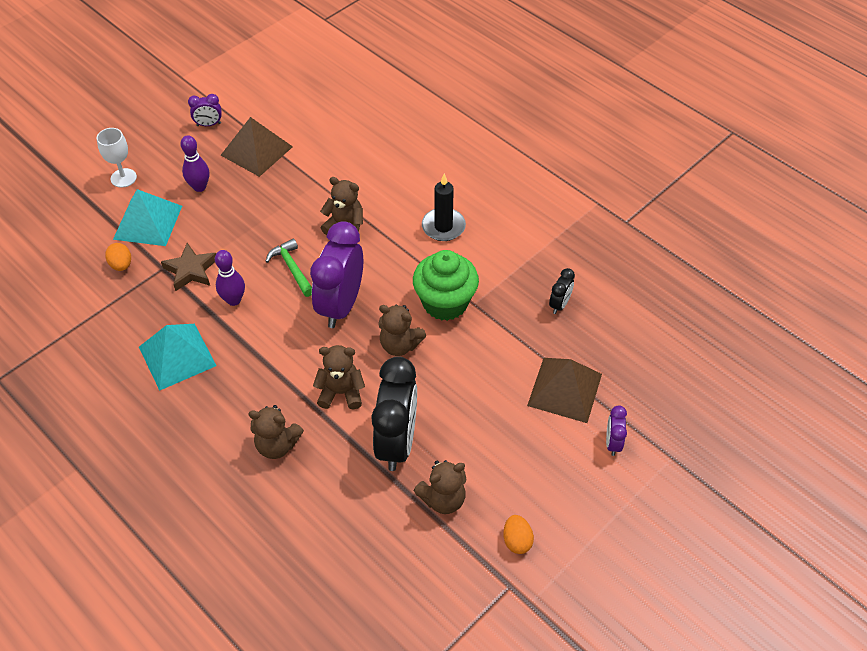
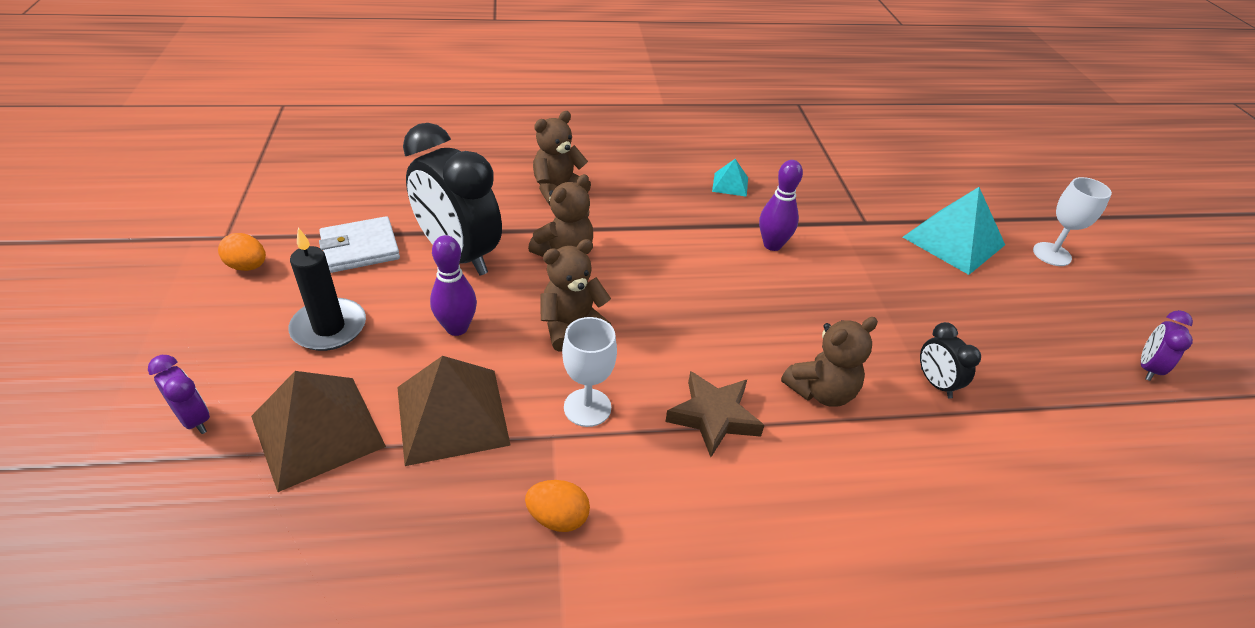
camera: 125 degrees right, 10 degrees down
(121, 265) = (893, 201): orange egg -> orange egg (558, 518)
(177, 356) = (730, 184): turquoise pyramid -> turquoise pyramid, size x0.50
(191, 270) = (846, 237): brown star -> brown star (713, 416)
(199, 187) = (999, 302): purple bowling pin -> purple bowling pin (457, 328)
(257, 151) = (1057, 387): brown pyramid -> brown pyramid (452, 415)
(292, 268) = (784, 307): green hammer -> none
(341, 305) = (683, 314): purple clock -> none
(443, 226) = (732, 504): black candle -> black candle (329, 328)
(443, 499) = (360, 248): brown teddy bear -> white wallet
(445, 303) = (587, 407): green cupcake -> white goblet
(559, 304) = (436, 540): black clock -> black clock (935, 383)

